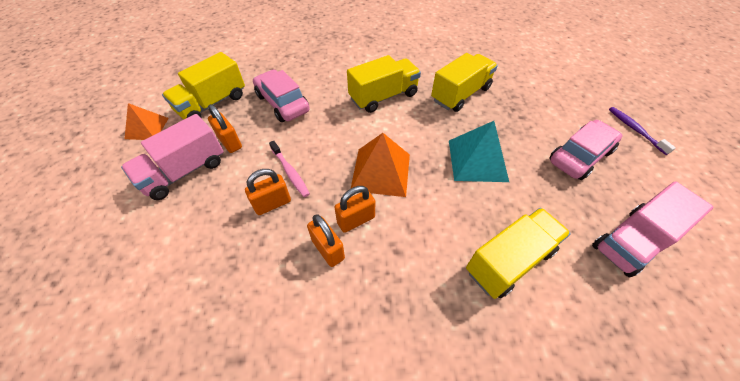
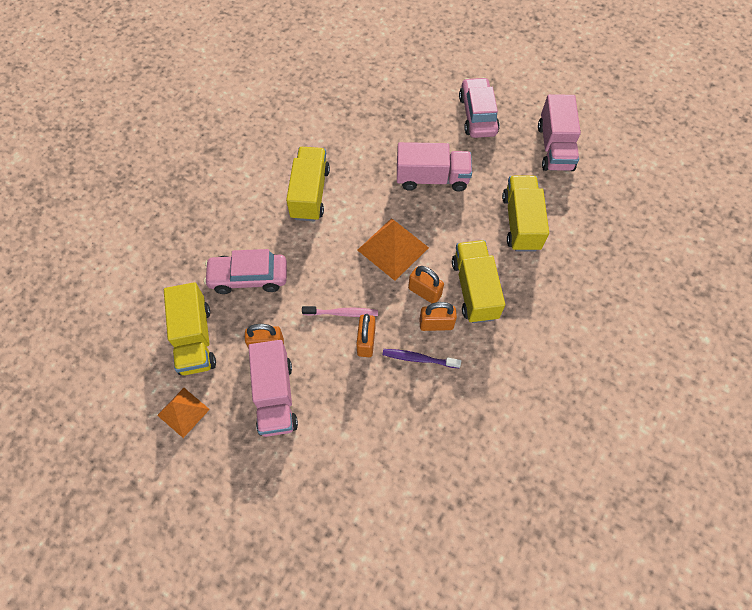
camera: 55 degrees left, 10 degrees up
(356, 220) = (424, 292): orange padlock -> orange padlock turned 60 degrees counterclockwise
(460, 94) = (356, 137): yellow truck -> yellow truck (474, 289)
(477, 160) = (432, 178): turquoise pyramid -> pink truck
(635, 130) = (482, 62): purple toothbrush -> purple toothbrush (419, 359)

